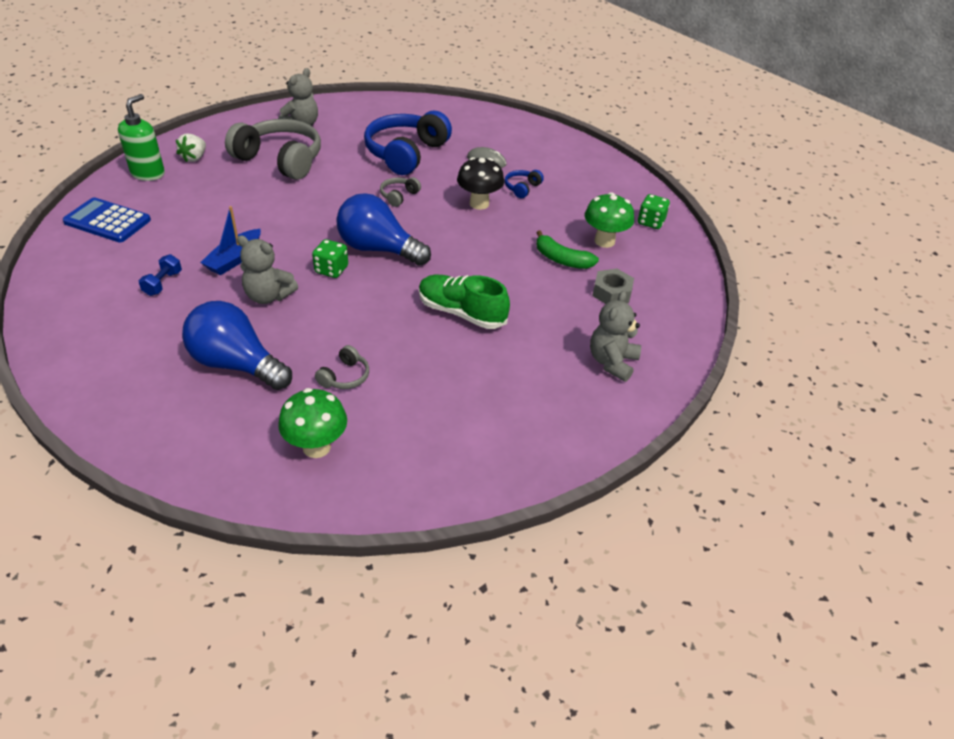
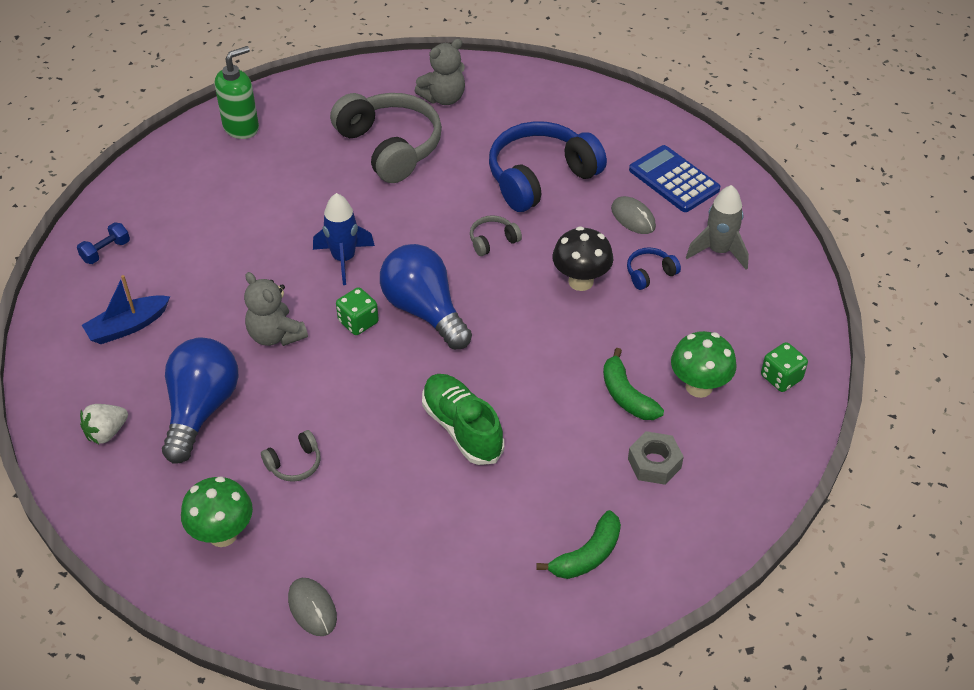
camera: 30 degrees right, 5 degrees up
(107, 221) = (171, 183): blue calculator -> blue calculator (674, 180)
(163, 283) = (183, 283): blue dumbbell -> blue dumbbell (106, 251)
(194, 158) = (300, 118): white strawberry -> white strawberry (106, 432)
(234, 259) = (268, 275): blue boat -> blue boat (127, 326)
(236, 364) = (201, 409): blue light bulb -> blue light bulb turned 45 degrees clockwise
(291, 234) = (344, 259): none -> blue rocket
(432, 472) = (312, 608): none -> grey mouse
(556, 166) = (718, 251): none -> grey rocket
(612, 362) = (587, 555): grey teddy bear -> green banana

